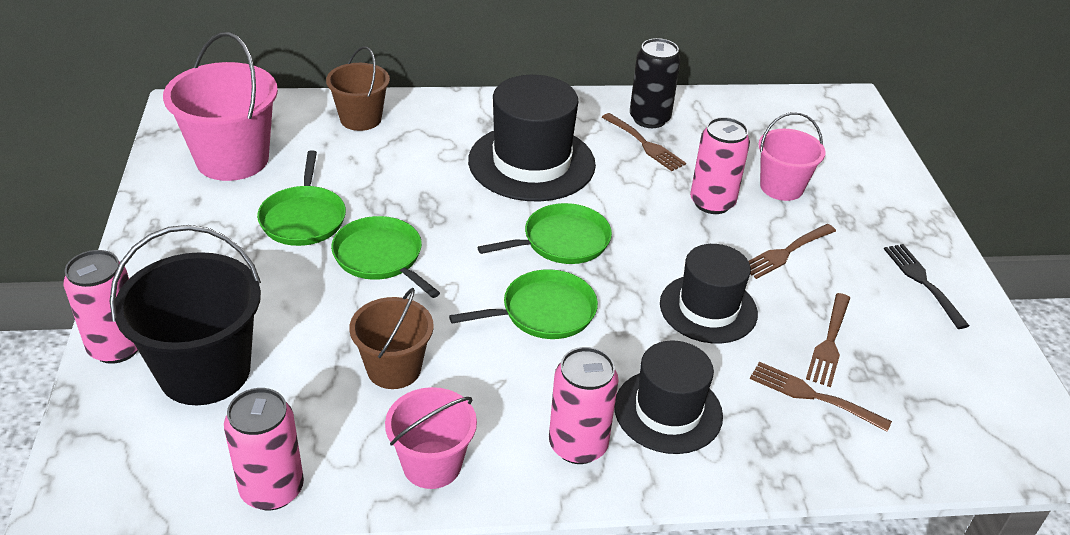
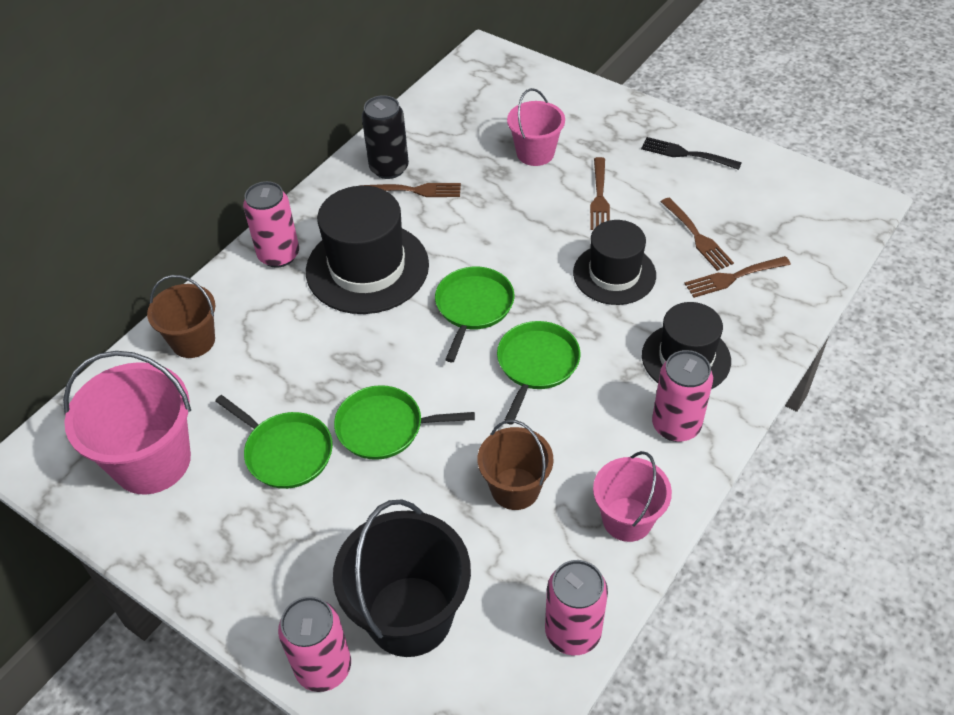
camera: 45 degrees left, 10 degrees up
(712, 202) = (514, 199): pink can -> pink can (279, 255)

